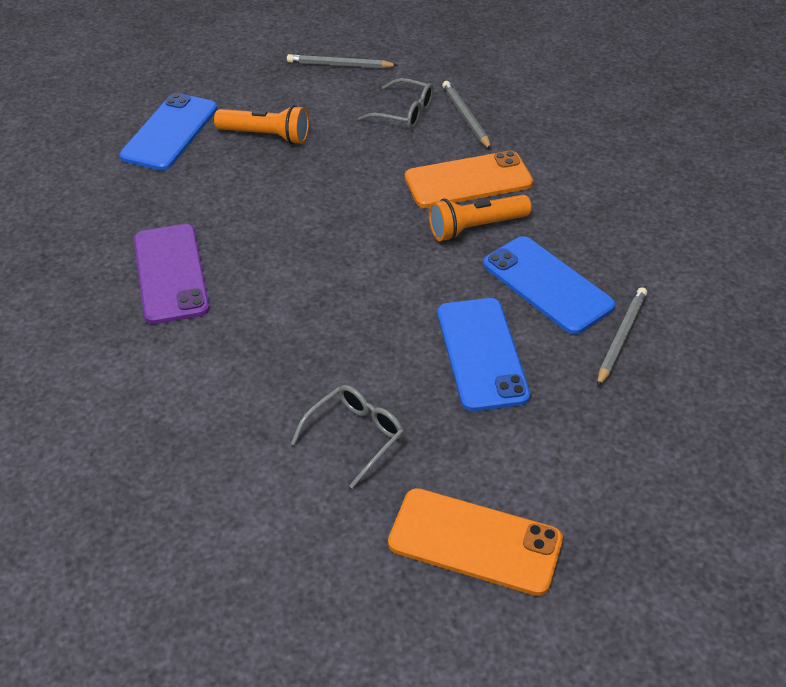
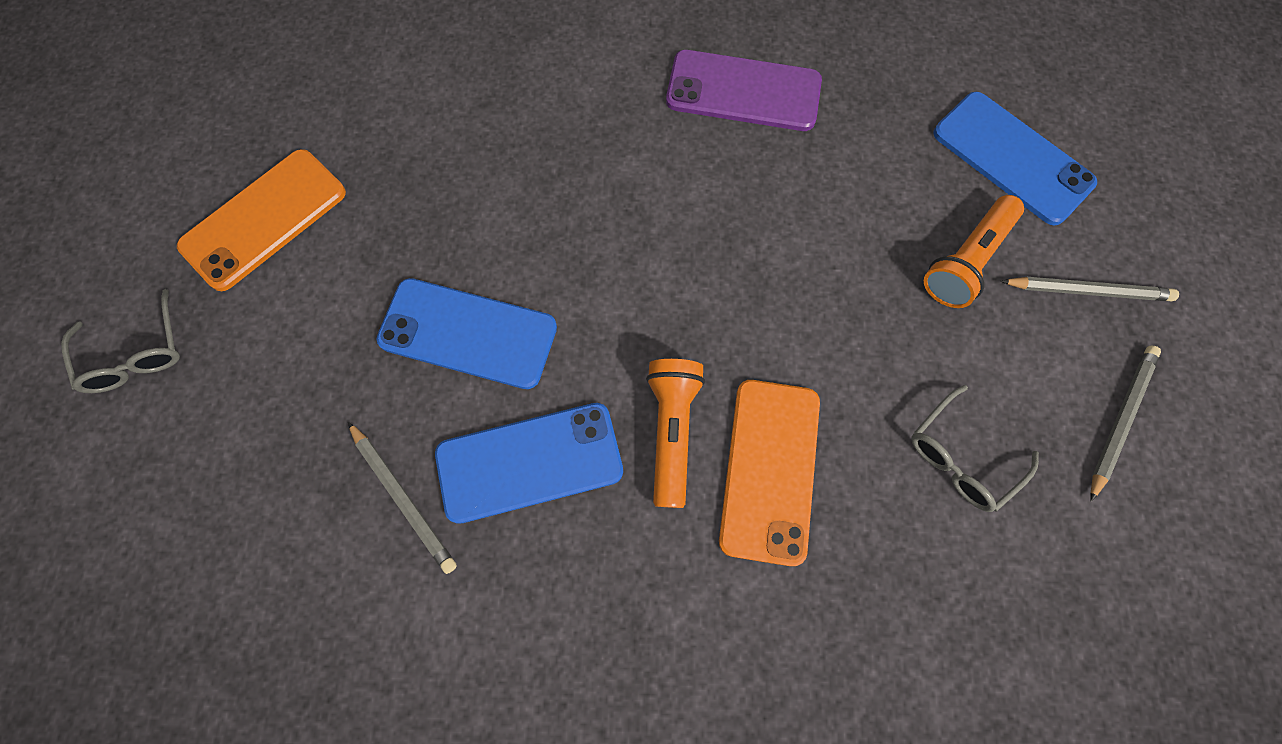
camera: 115 degrees right, 25 degrees up
(355, 436) = (435, 174): grey glasses -> grey glasses (135, 354)
(466, 117) = (919, 542): grey pencil -> grey pencil (1088, 291)

